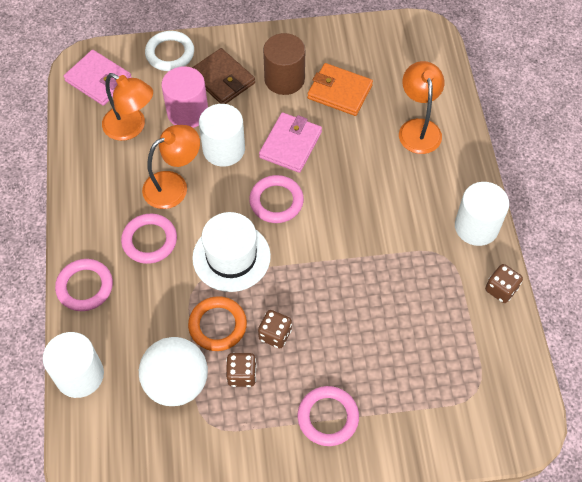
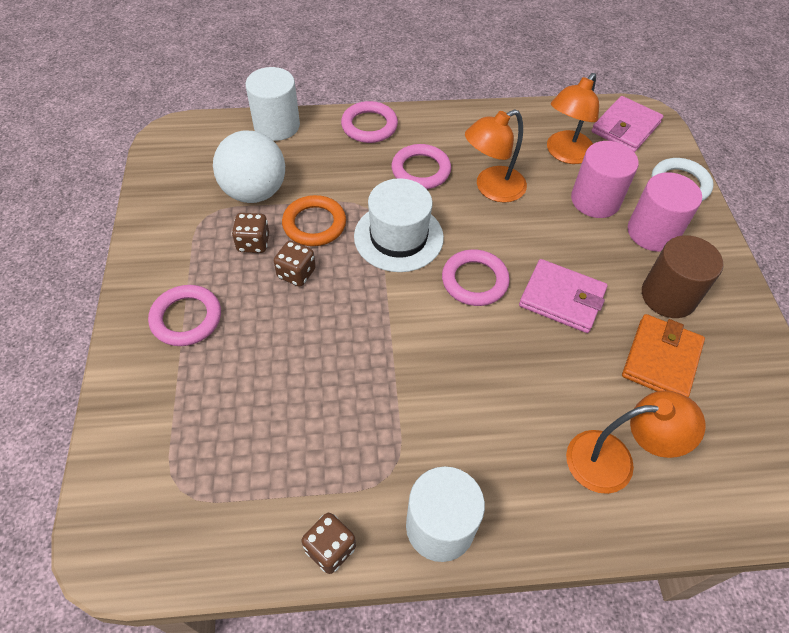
camera: 90 degrees right, 5 degrees down
(174, 185) = (492, 189): orange lamp -> orange lamp turned 90 degrees clockwise
(222, 79) = (652, 232): brown wallet -> pink cylinder
(224, 149) = (546, 232): white cylinder -> none

